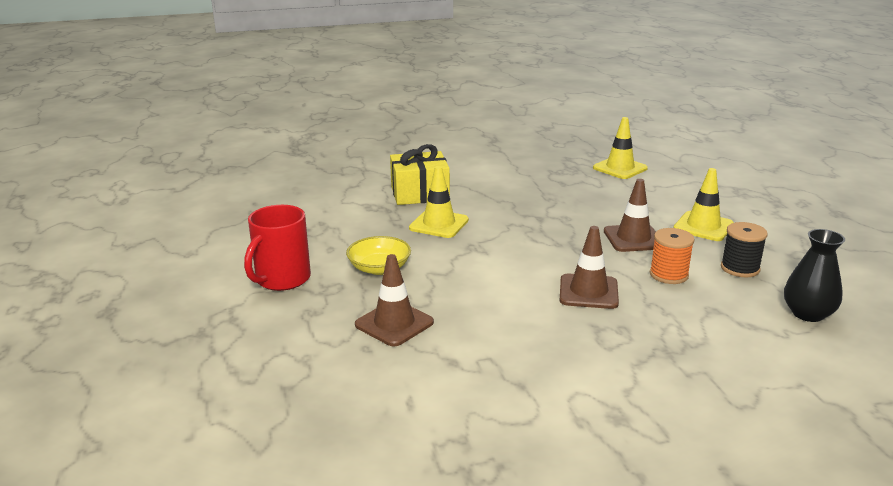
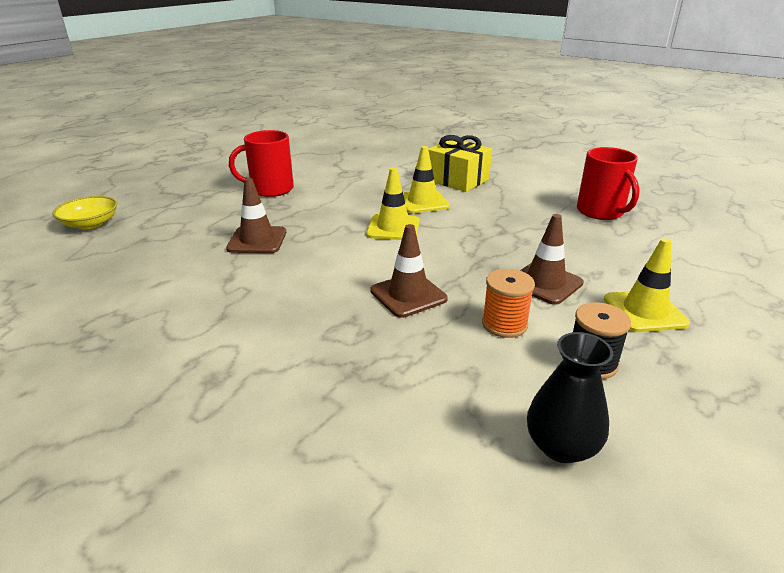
camera: 50 degrees right, 5 degrees up
(379, 268) = (326, 208): yellow bowl -> yellow bowl (90, 224)
(561, 175) = (601, 212): none -> red mug
(620, 168) = (676, 230): yellow traffic cone -> yellow traffic cone (393, 228)

